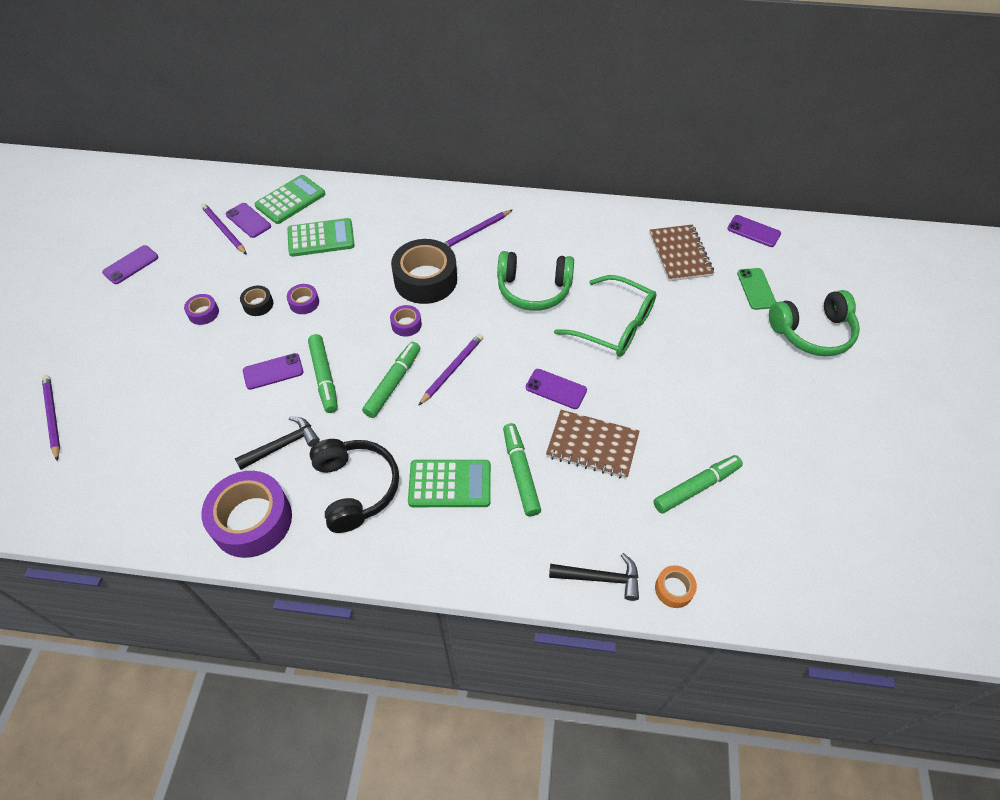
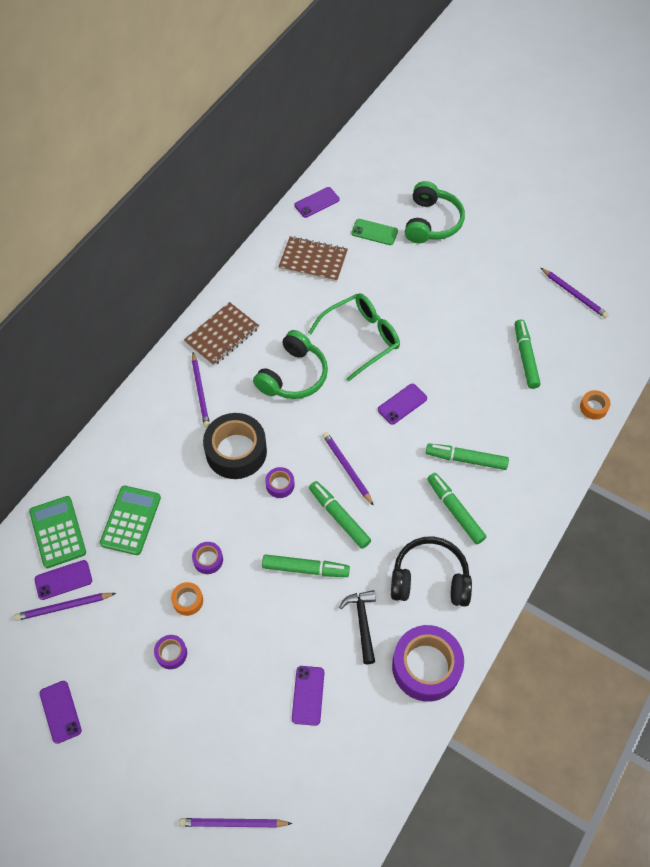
camera: 65 degrees left, 5 degrees up
(258, 304) = (188, 601): black tape -> orange tape
(273, 371) = (277, 609): purple phone -> purple phone (308, 695)
(450, 484) = (455, 511): green calculator -> green marker
(592, 446) = (464, 403): brown notebook -> brown notebook (222, 335)
(600, 578) = (569, 446): black hammer -> none
(829, 511) = (574, 294): none -> purple pencil

